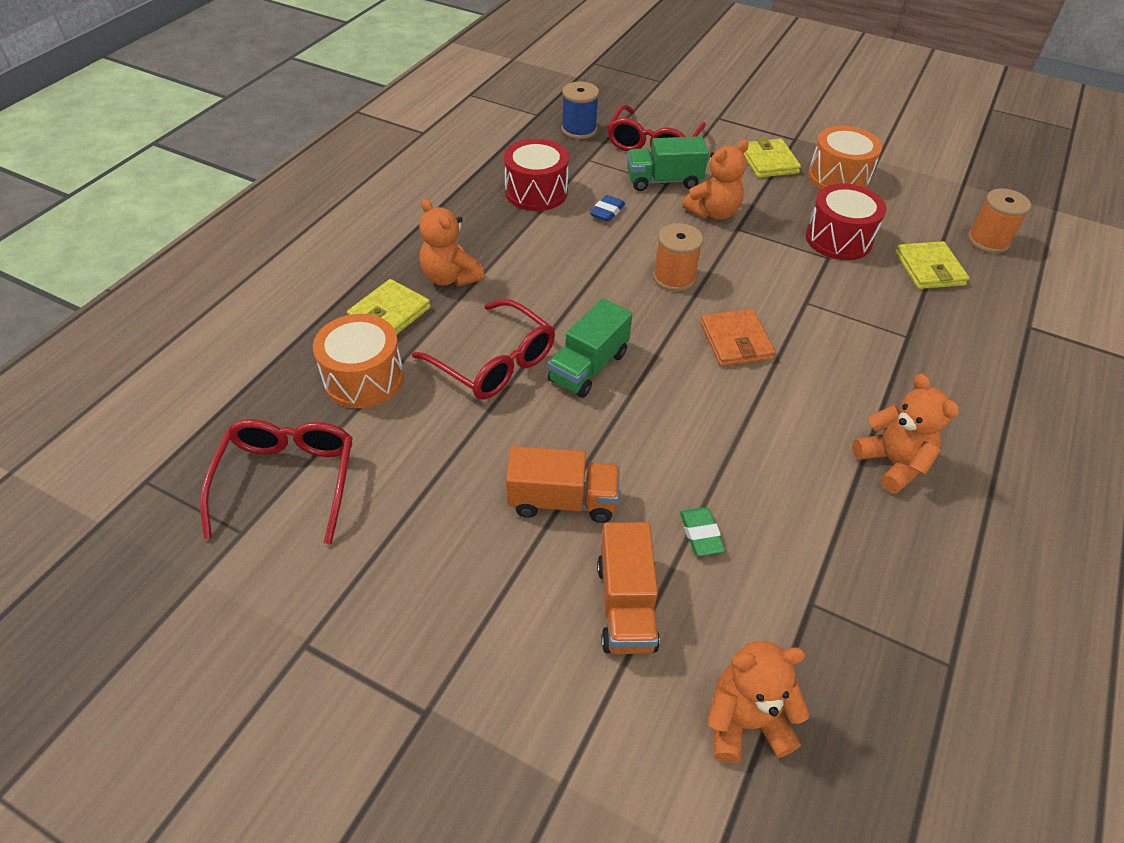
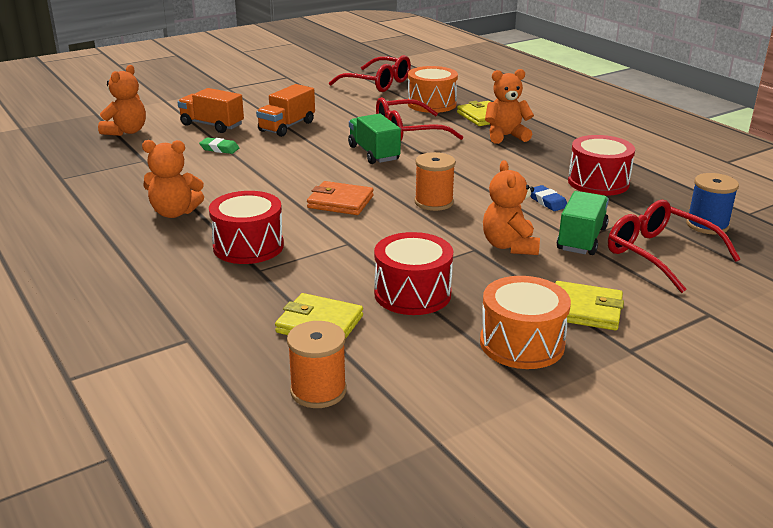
camera: 120 degrees right, 20 degrees down
(883, 364) = (248, 246): none -> red drum

